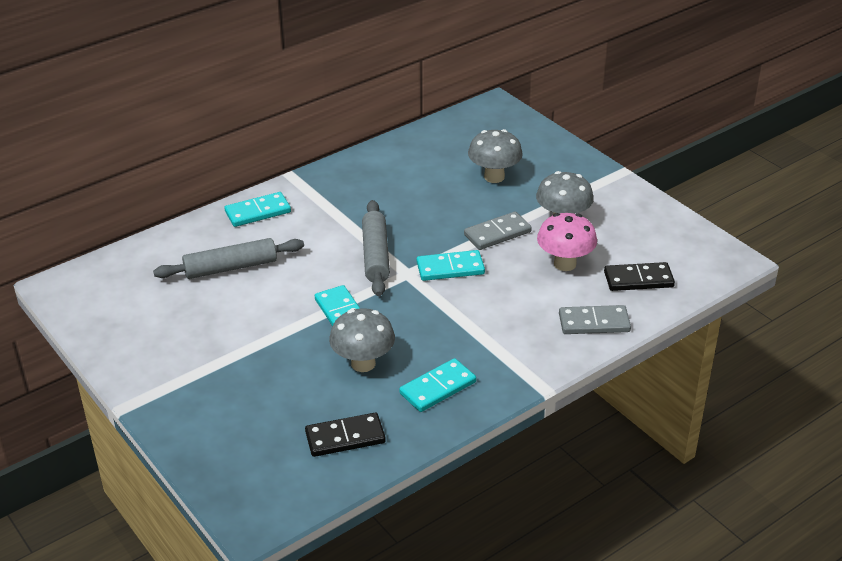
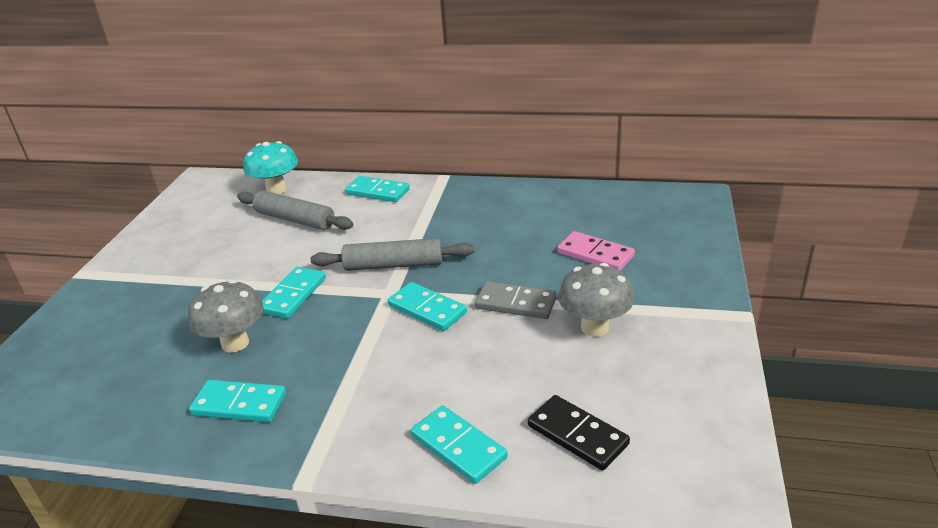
camera: 50 degrees right, 5 degrees down
(160, 255) = (276, 190): none -> turquoise mushroom
(345, 437) = (119, 393): black domino -> none
(376, 255) = (394, 265): grey rolling pin -> grey rolling pin turned 45 degrees clockwise
(494, 177) = (595, 254): grey mushroom -> pink domino
(565, 264) = (529, 368): pink mushroom -> none
(594, 323) = (458, 447): grey domino -> turquoise domino

